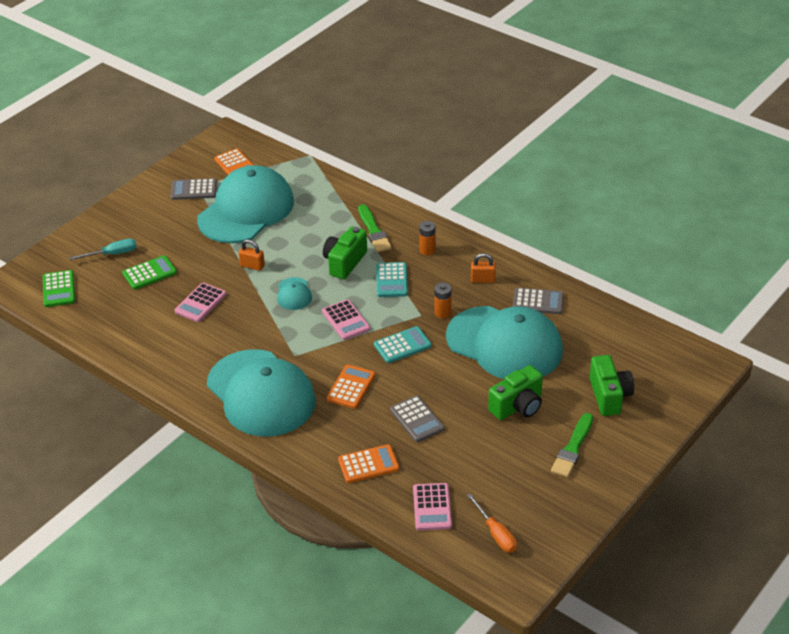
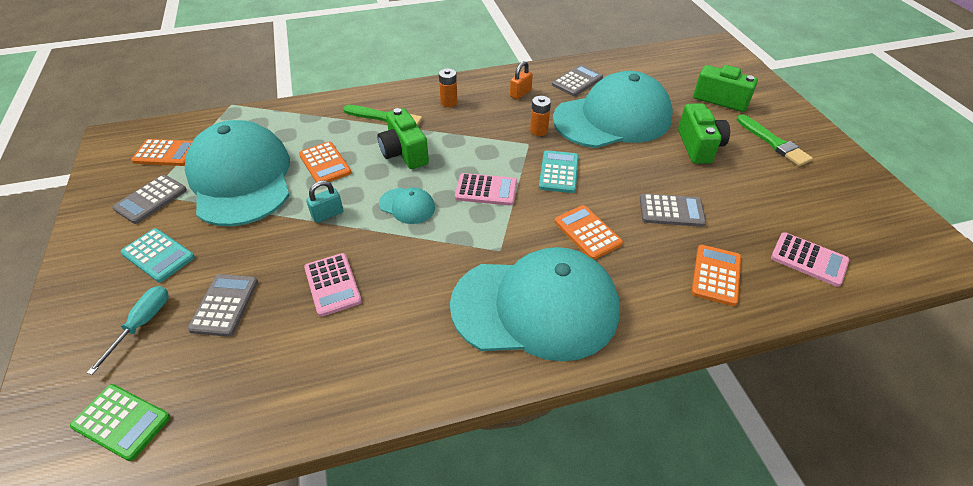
camera: 55 degrees left, 5 degrees up
(149, 273) = (224, 305): green calculator -> grey calculator
(252, 266) = (327, 214): orange padlock -> turquoise padlock
(296, 235) = (325, 164): none -> orange calculator
(391, 280) = (463, 138): turquoise calculator -> turquoise calculator (158, 255)
(496, 534) = (868, 235): orange screwdriver -> none

